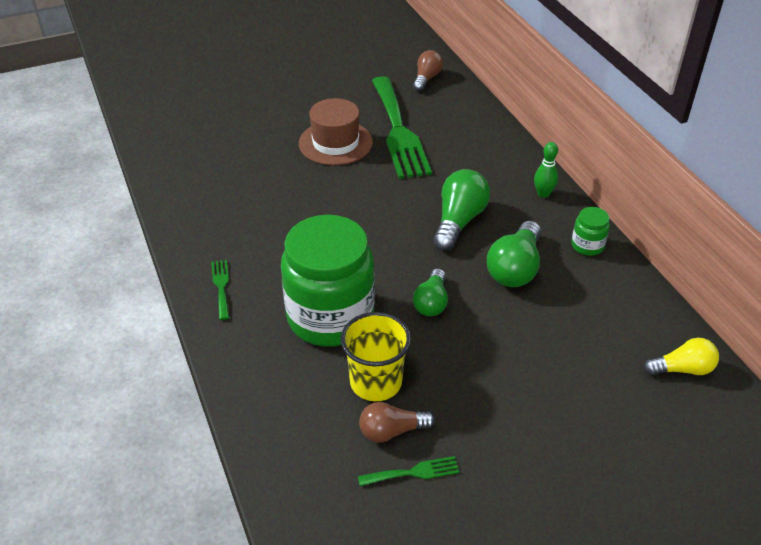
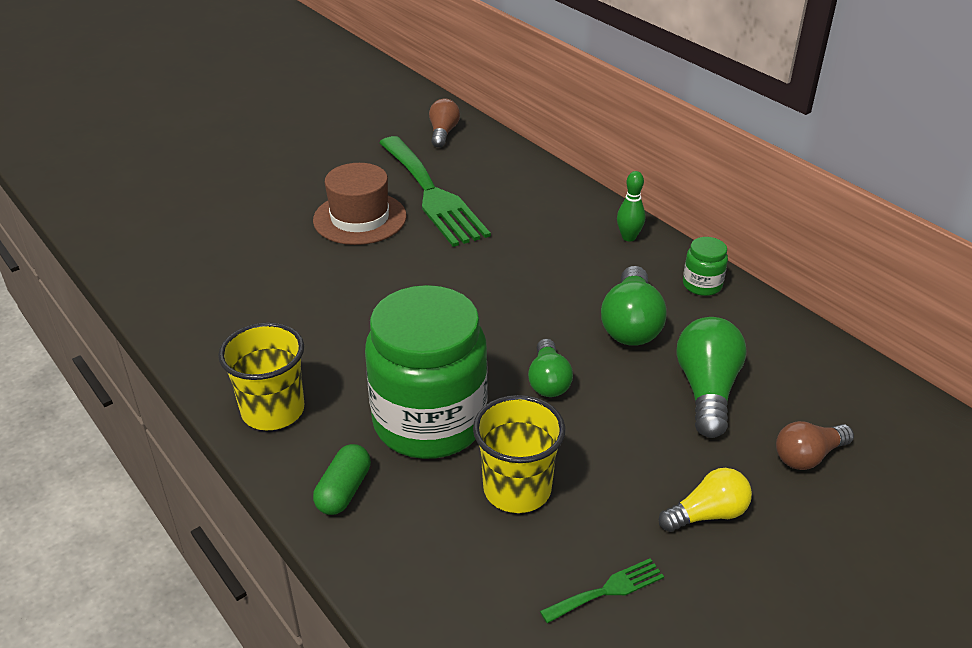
camera: 15 degrees left, 5 degrees down
(221, 286) = (273, 411): green fork -> yellow cup
(251, 357) = (344, 491): none -> green capsule
(391, 431) = (560, 545): brown light bulb -> brown light bulb (808, 456)
(458, 221) = (543, 283): green light bulb -> green light bulb (707, 390)
(682, 369) = (865, 401): yellow light bulb -> yellow light bulb (707, 514)

